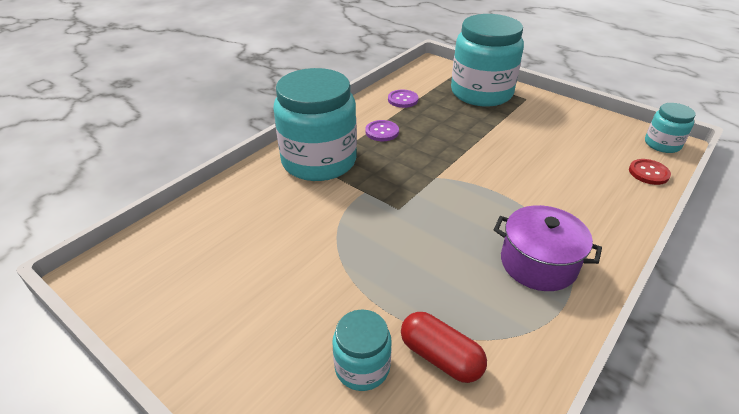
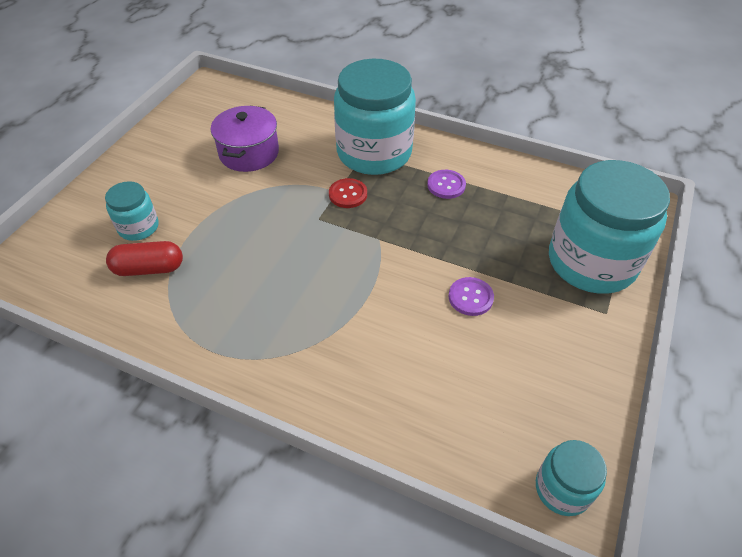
camera: 75 degrees right, 10 degrees up
(403, 100) = (526, 190): purple button -> purple button (470, 297)
(440, 357) = (149, 269): red capsule -> red capsule turned 60 degrees clockwise
(538, 263) = (263, 330): purple pot -> purple pot (249, 153)
(648, 173) = (470, 457): red button -> red button (348, 194)

